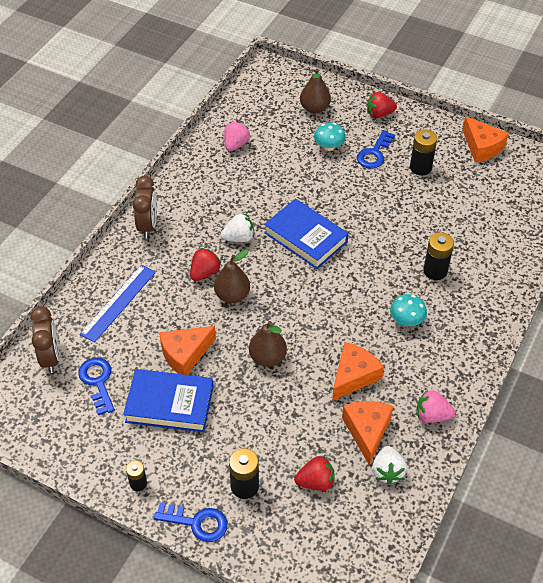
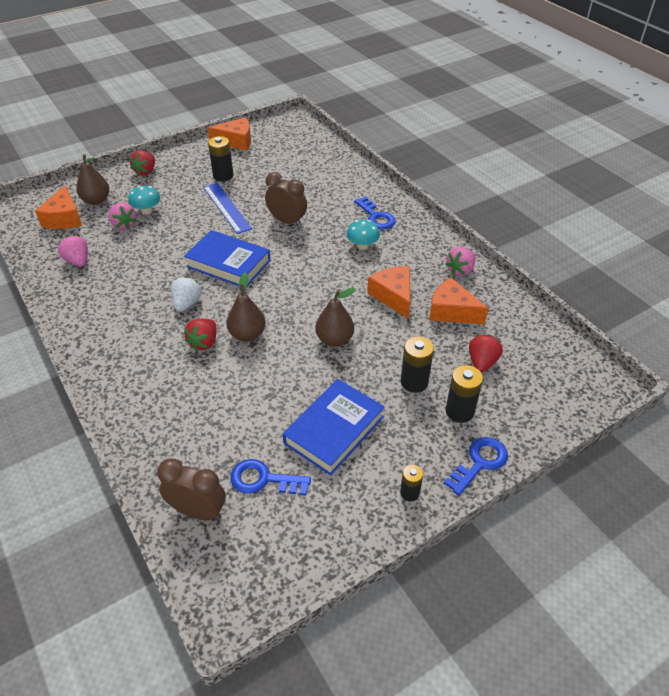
camera: 60 degrees left, 5 degrees down
(118, 303) = (179, 422): blue ruler -> blue ruler (226, 207)
(148, 225) = (105, 360): brown clock -> brown clock (287, 221)
(185, 354) = (286, 395): orange cheese -> orange cheese (64, 218)
(205, 273) = (204, 342): red strawberry -> red strawberry turned 135 degrees counterclockwise
(299, 144) = (124, 225): none -> pink strawberry
(305, 237) = (228, 263): blue book -> blue book turned 45 degrees clockwise
(374, 153) = (183, 191): blue key -> blue key (376, 217)
(387, 471) = (496, 316): white strawberry -> none
(435, 271) = (328, 212): black battery -> black battery (414, 382)

